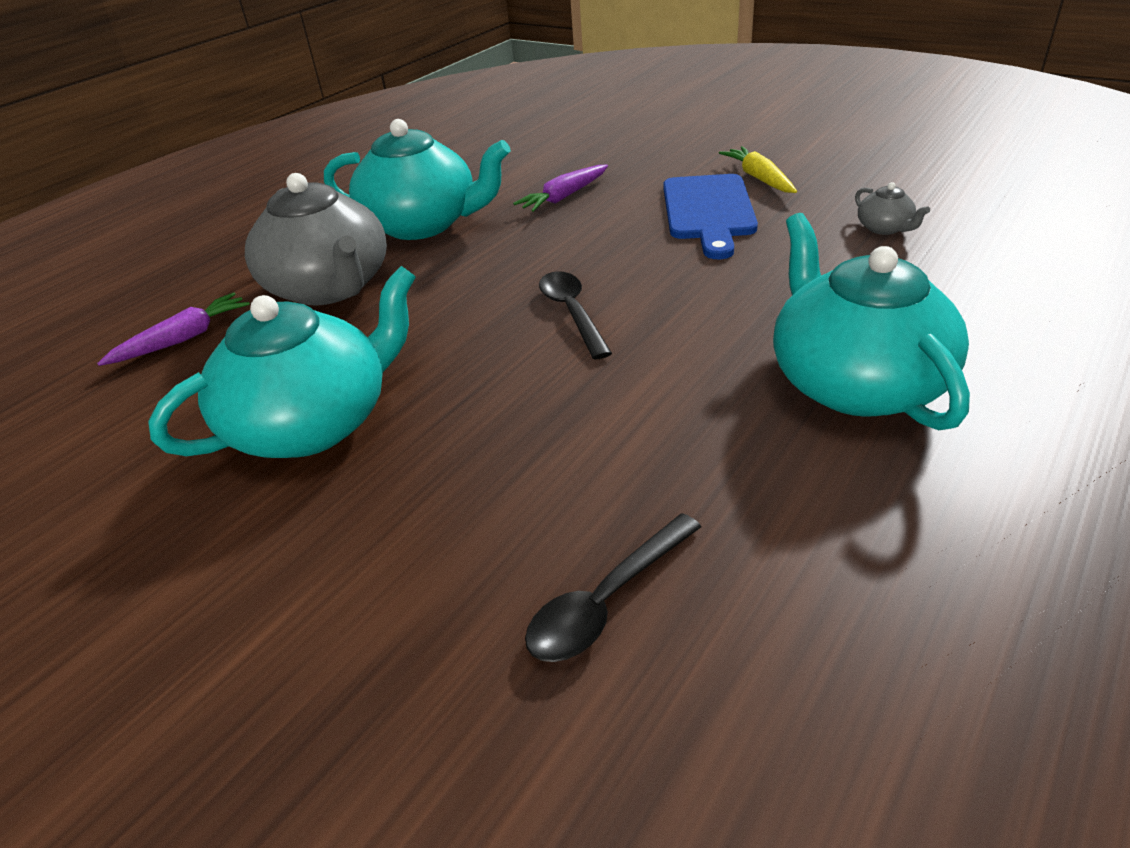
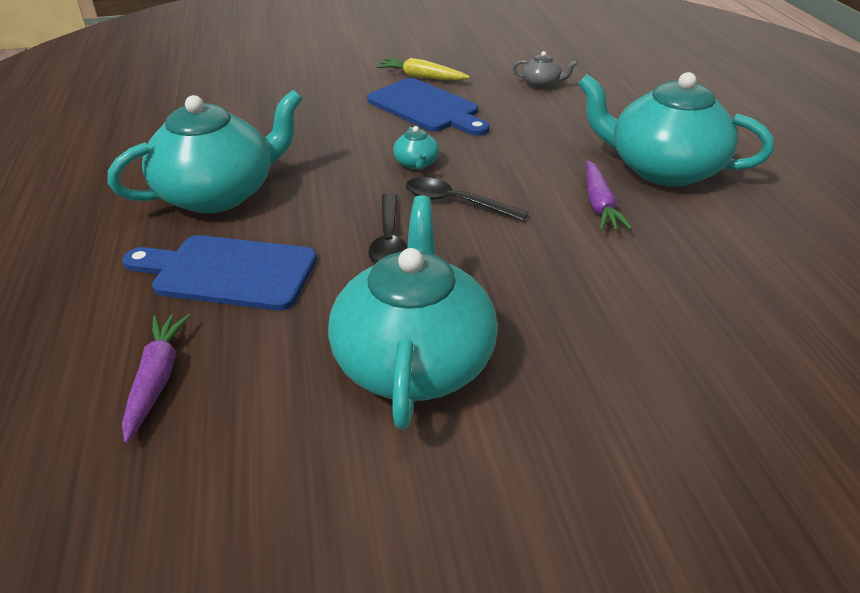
camera: 50 degrees left, 0 degrees up
(330, 287) = (227, 272): grey teapot -> blue cutting board
(564, 197) = (305, 132): purple carrot -> purple carrot (599, 205)
(603, 261) = (416, 163): none -> turquoise teapot
(607, 601) = (747, 330): black spoon -> black spoon (389, 240)

